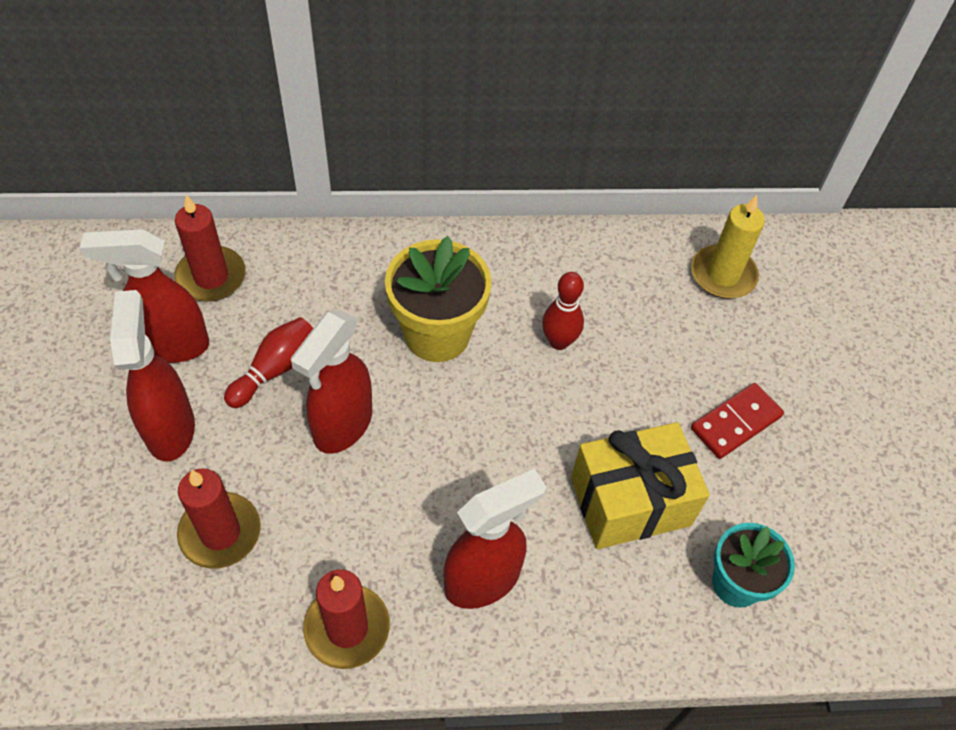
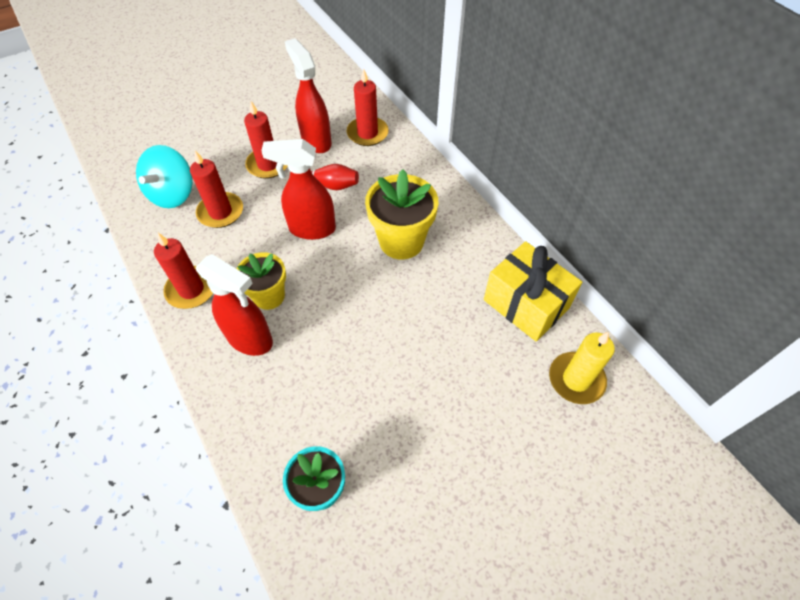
camera: 65 degrees right, 0 degrees up
(125, 590) = (173, 194): none -> turquoise spinning top
(170, 428) = (268, 165): red spray bottle -> red candle
(426, 528) = (269, 296): none -> yellow flower pot
(559, 341) = (441, 304): red bowling pin -> none
(630, 501) = (347, 396): yellow gift -> yellow gift (525, 304)
(735, 422) = (451, 439): red domino -> none

